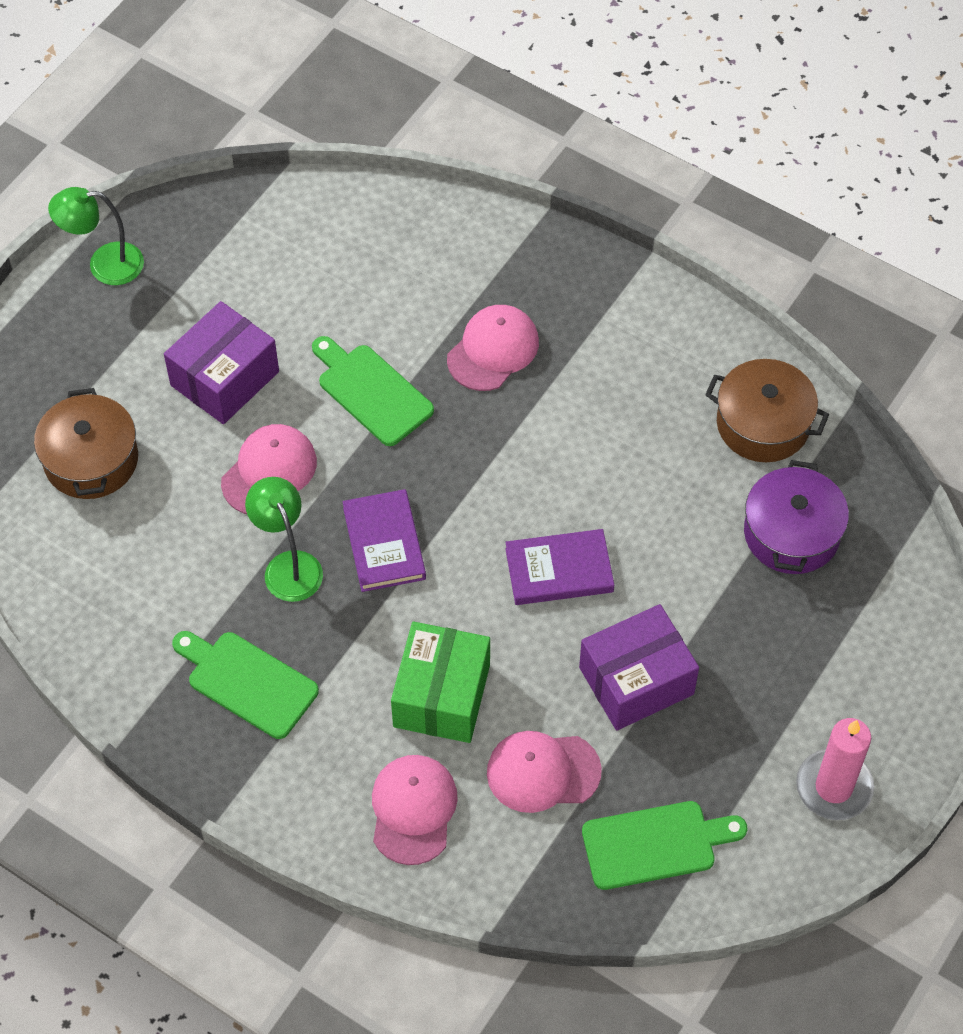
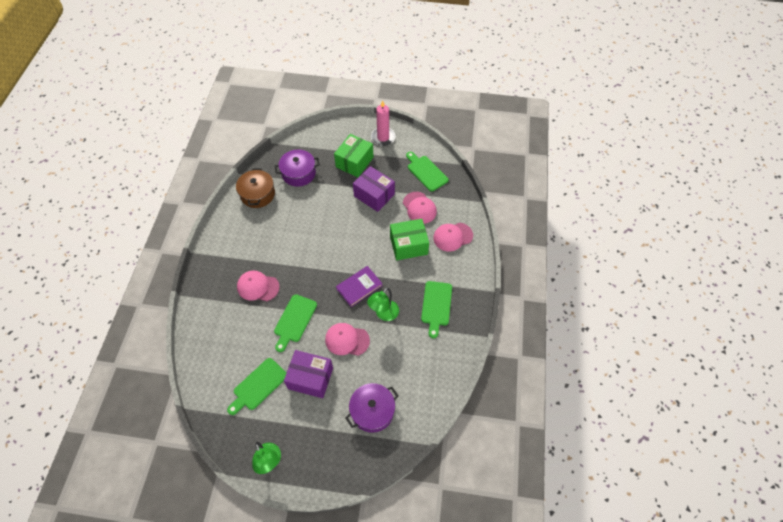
camera: 115 degrees left, 0 degrees up
(91, 460) = (372, 411): brown pot -> purple pot
(262, 288) = (258, 386): none -> green cutting board
(559, 570) = (344, 230): purple book -> none
(772, 678) = (354, 162): none -> green box

